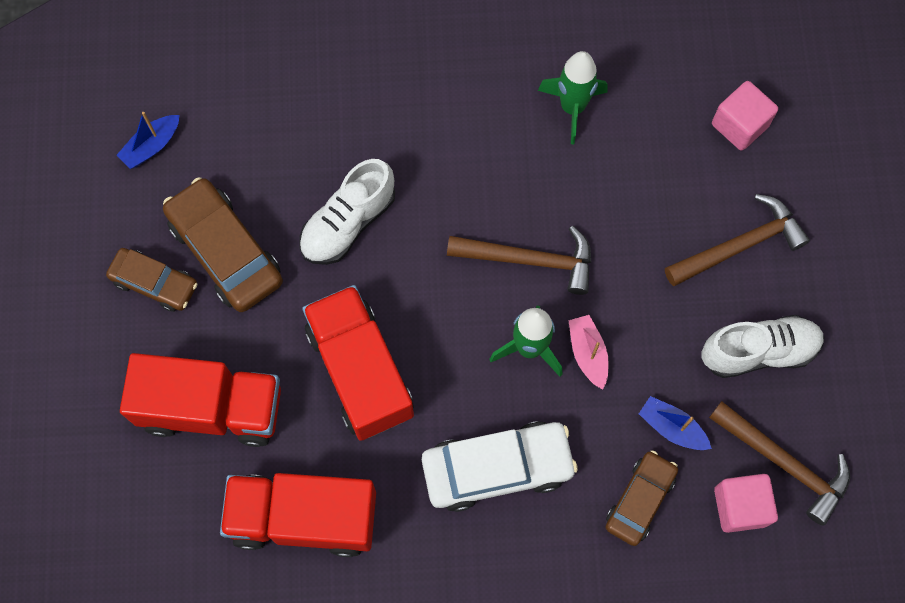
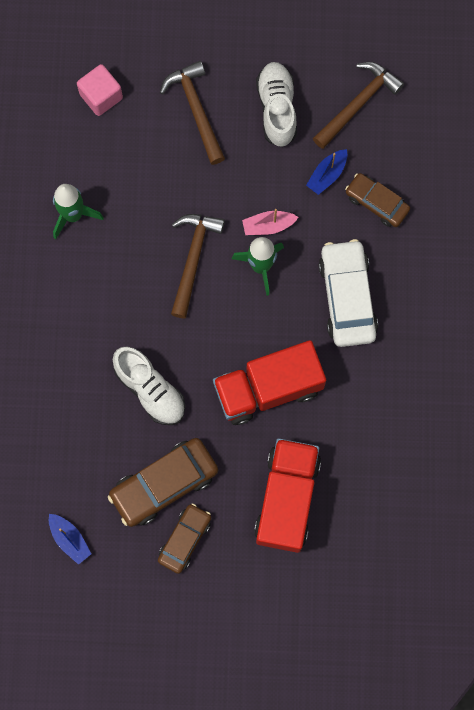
camera: 85 degrees left, 5 degrees up
(304, 518) = (373, 435): red truck -> none
(740, 506) = (386, 137): pink cube -> none

